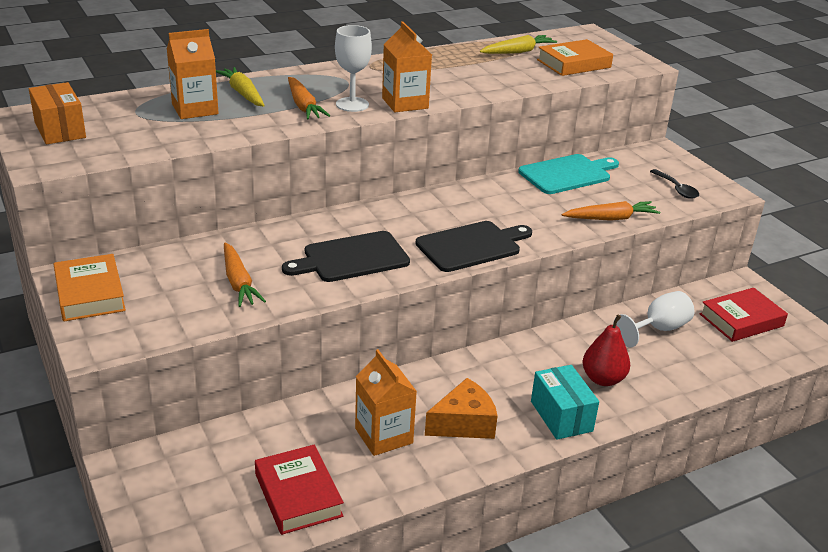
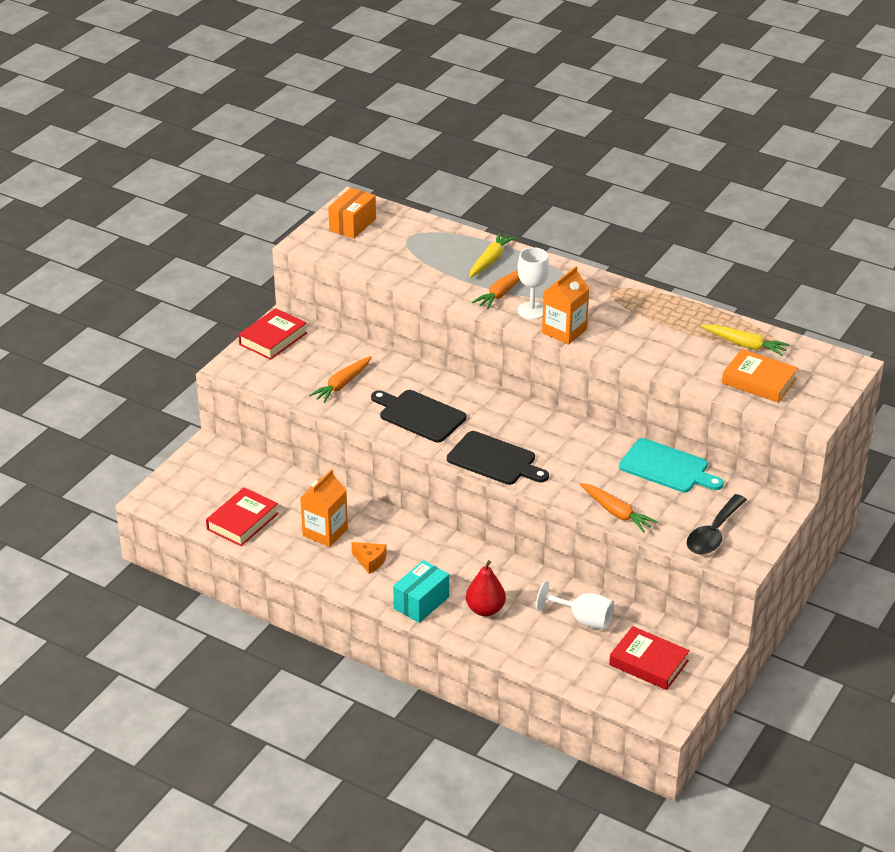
camera: 60 degrees right, 5 degrees up
(90, 294) = (273, 339): orange book -> red book
(195, 109) = (442, 255): orange carton -> none
(464, 423) = (370, 561): orange cheese -> orange cheese, size x0.65
(676, 189) = (713, 533): black spoon -> black spoon, size x1.59

